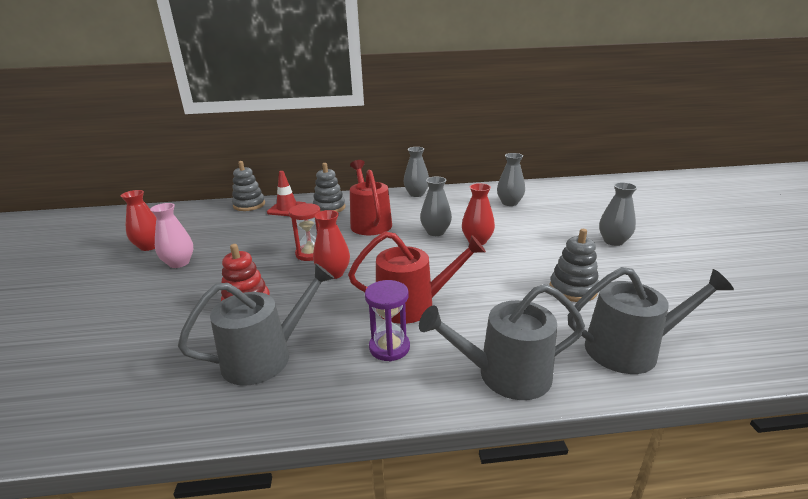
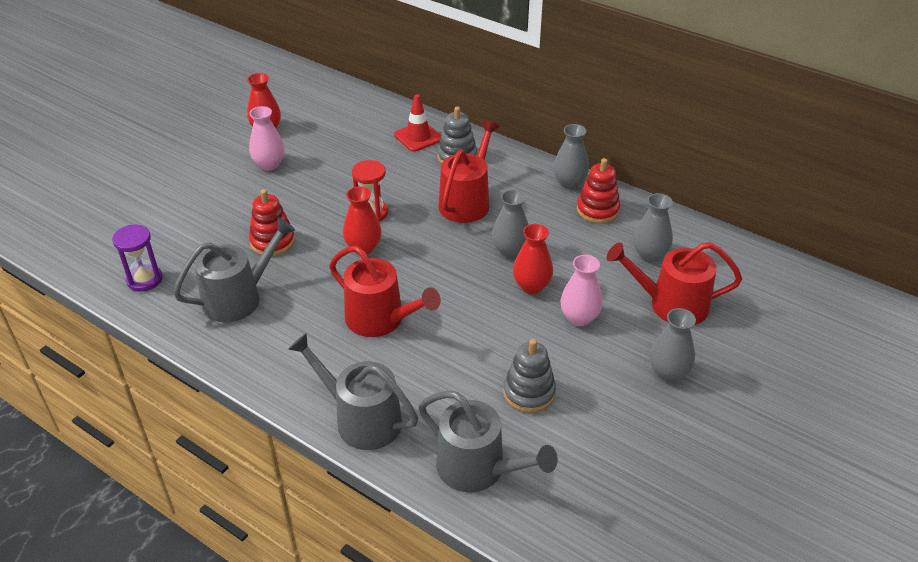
camera: 40 degrees right, 15 degrees up
(249, 205) = (392, 112): grey stacking toy -> none
(265, 357) = (238, 298): grey watering can -> grey watering can turned 45 degrees counterclockwise
(389, 347) = (318, 345): purple hourglass -> purple hourglass (144, 279)
(451, 198) = (597, 210): none -> red stacking toy
(528, 242) = (579, 318): none -> pink vase
(558, 216) = (671, 304): none -> red watering can

